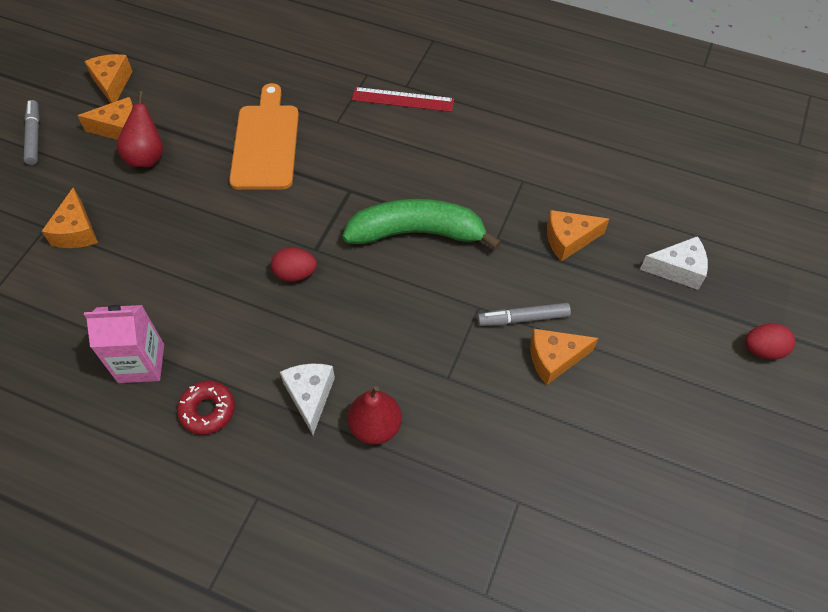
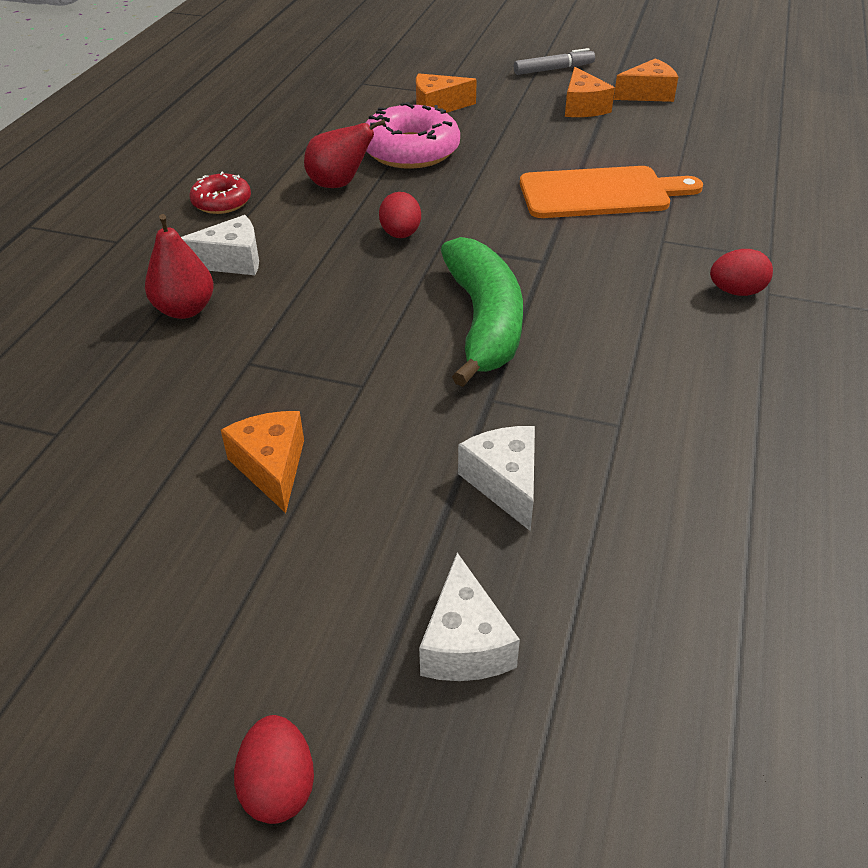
camera: 85 degrees right, 15 degrees down
(141, 363) = (280, 160): pink carton -> none
(147, 157) = (548, 127): red pear -> red pear (339, 184)
(157, 258) = (411, 150): none -> pink donut
(403, 99) = (736, 292): red ruler -> red egg
(523, 318) = (343, 432): grey marker -> none
(569, 239) = (505, 483): orange cheese -> white cheese

